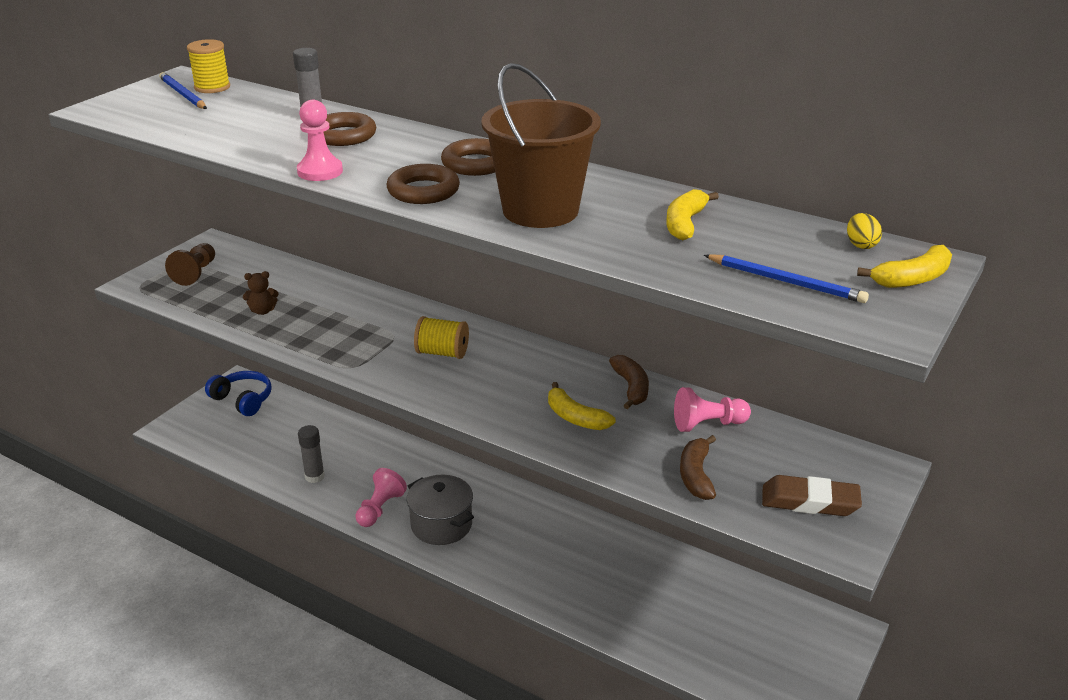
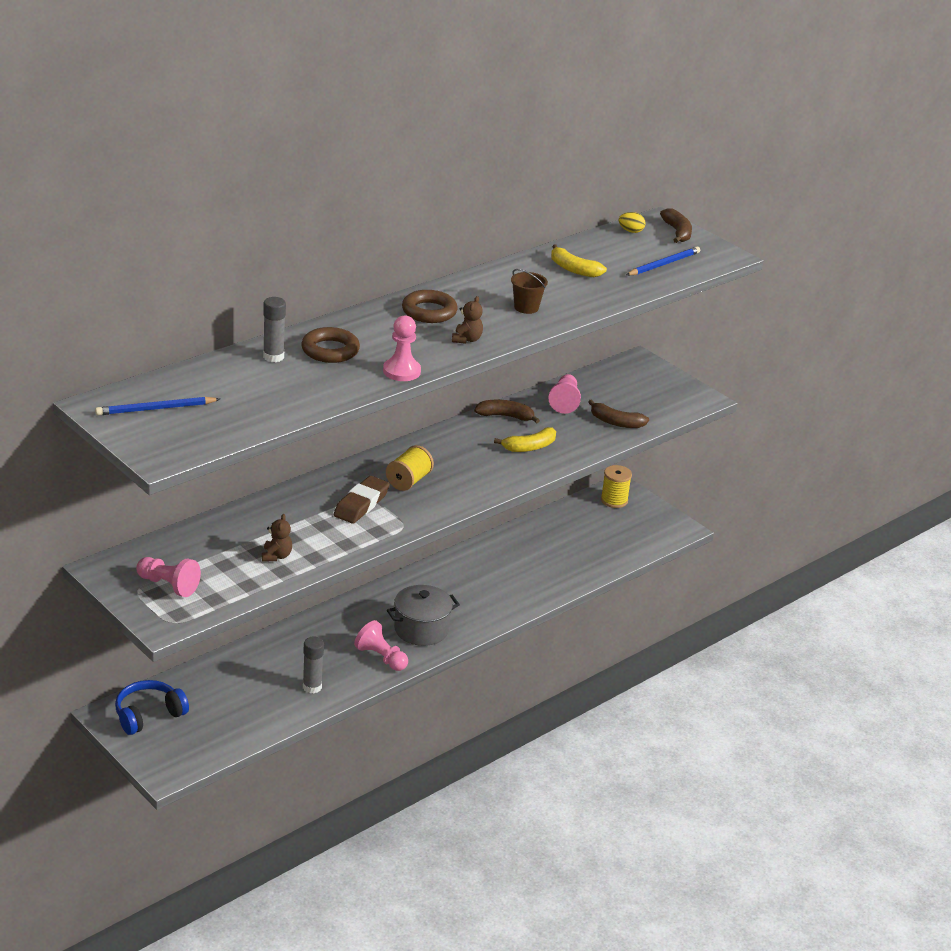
camera: 75 degrees left, 0 degrees up
(195, 273) = (168, 585): brown pawn -> pink pawn
(212, 87) = (147, 392): yellow spool -> yellow spool (614, 500)
(423, 191) = (466, 339): brown ring -> brown teddy bear
(540, 210) = (526, 307): brown bucket -> brown bucket, size x0.44
(809, 502) = (658, 394): brown eraser -> brown eraser (361, 504)
(912, 279) = (677, 232): yellow banana -> brown banana

